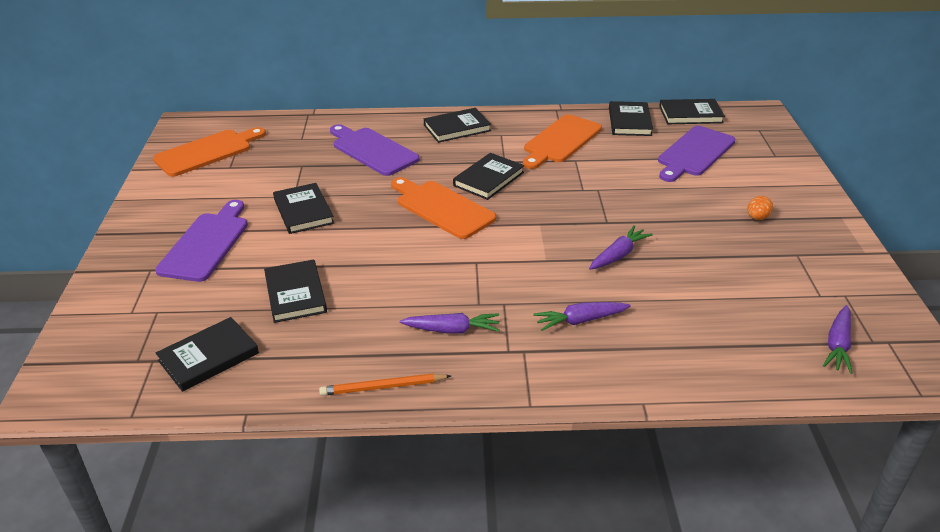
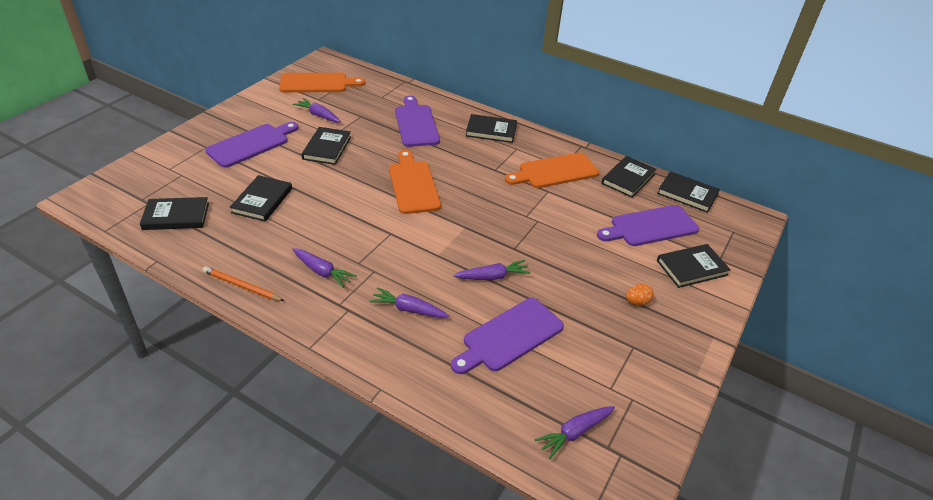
camera: 30 degrees right, 5 degrees up
(251, 183) = (318, 115): none -> purple carrot
(488, 179) = (468, 178): black book -> black book (692, 268)
(695, 297) = (509, 336): none -> purple cutting board

